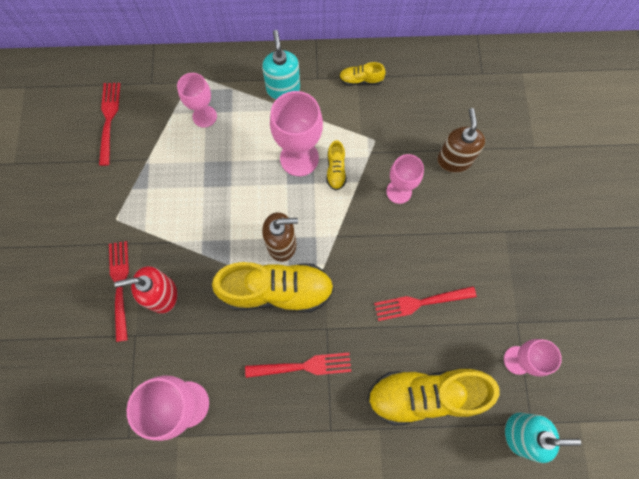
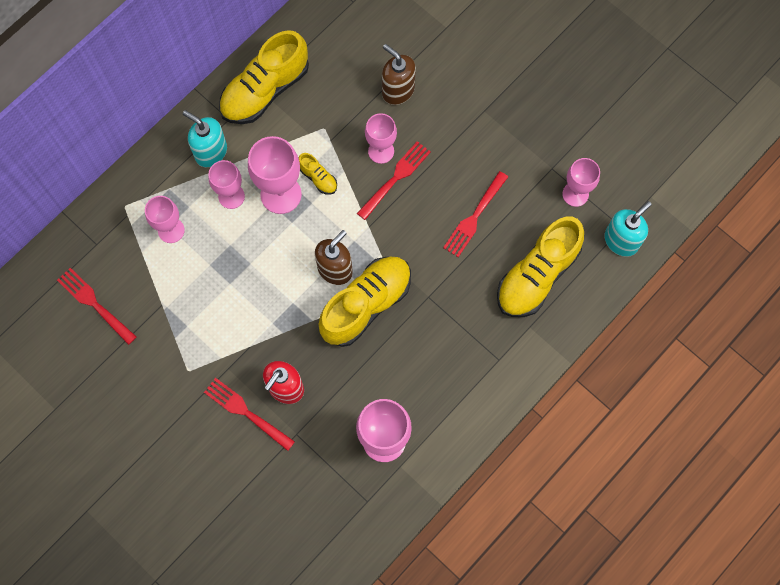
camera: 45 degrees left, 0 degrees up
(266, 129) = (231, 196): none -> pink goblet
(302, 366) = (437, 338): red fork -> red fork (395, 179)
(361, 80) = (265, 90): yellow shoe -> yellow shoe, size x2.25

